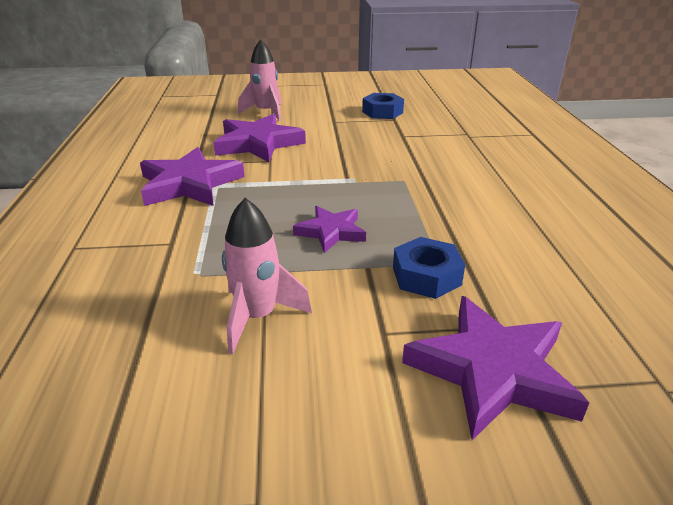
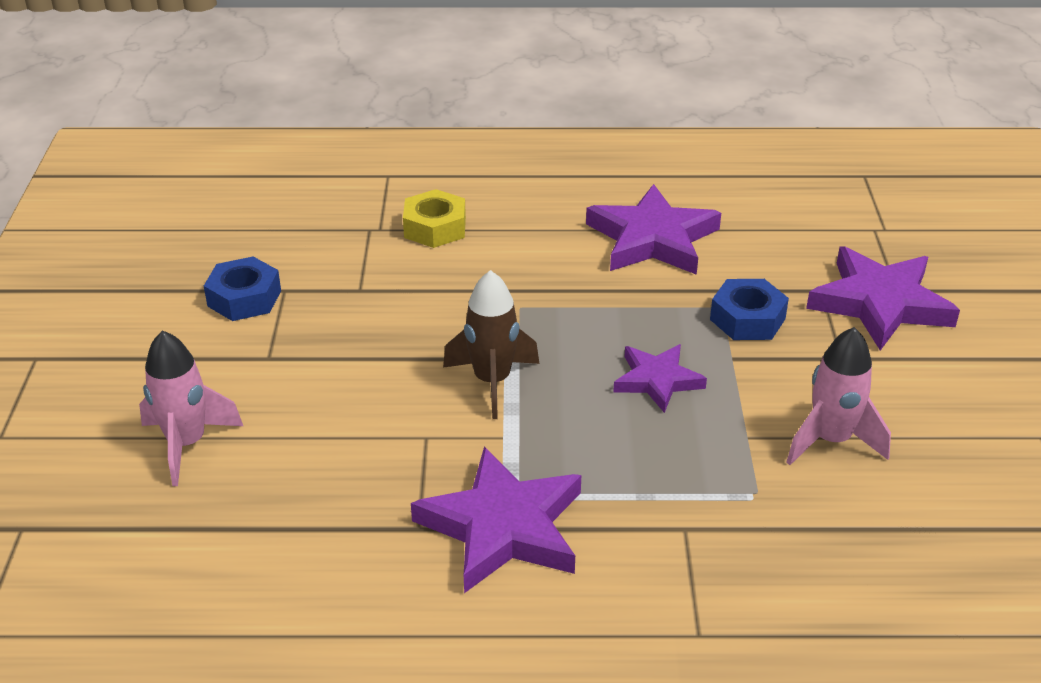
camera: 85 degrees left, 5 degrees up
(258, 143) = (349, 451): purple star -> purple star (652, 239)
(321, 175) = (492, 382): none -> brown rocket
(481, 150) = (435, 228): none -> yellow nut

